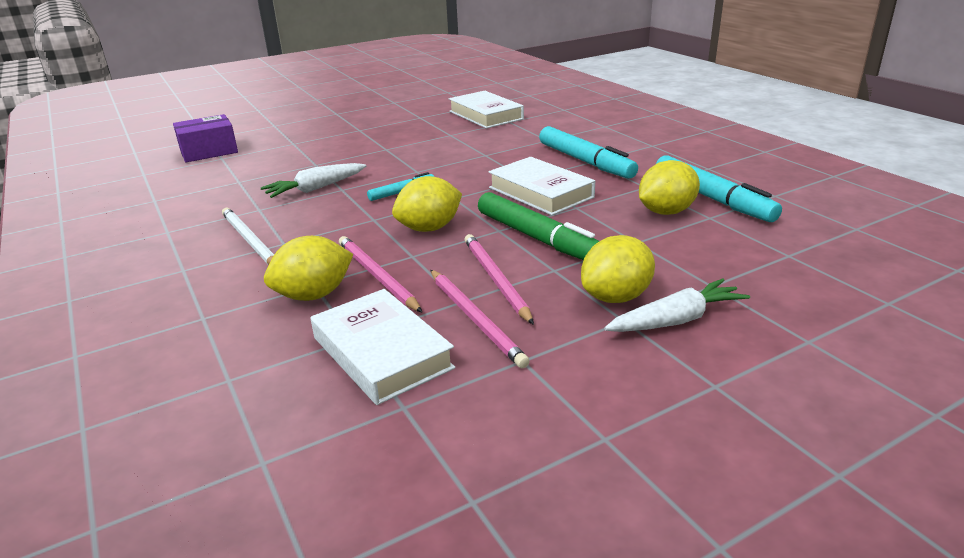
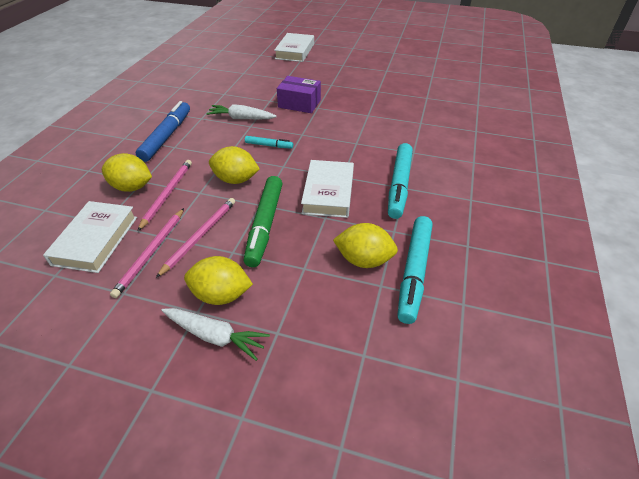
camera: 45 degrees right, 15 degrees up
(209, 151) = (246, 65): purple box -> purple box (299, 104)
(250, 240) = (167, 136): white pencil -> blue marker
(485, 115) = (416, 109): white book -> white book (295, 51)

